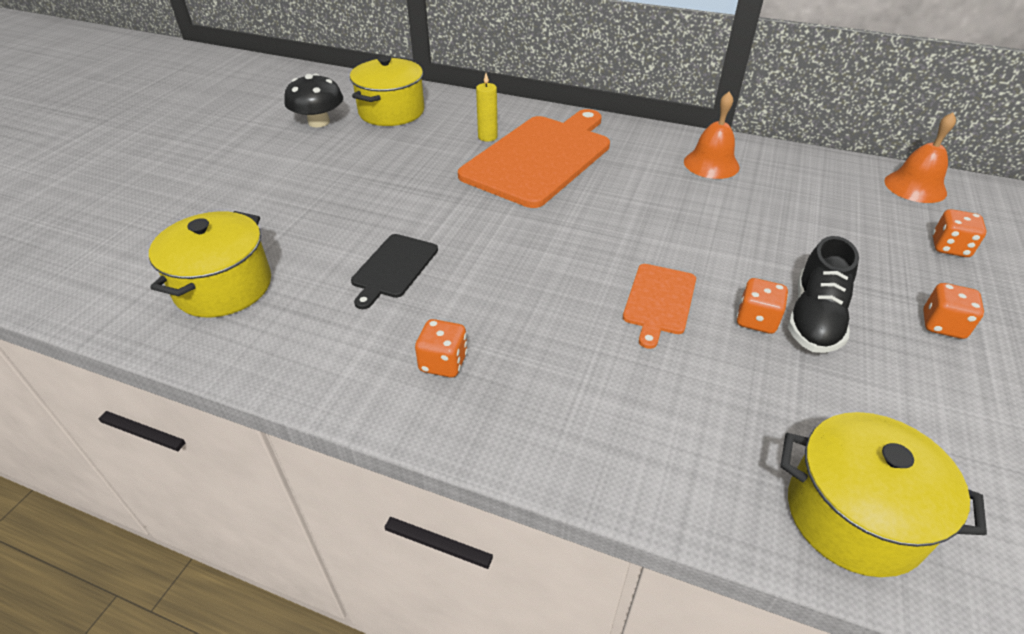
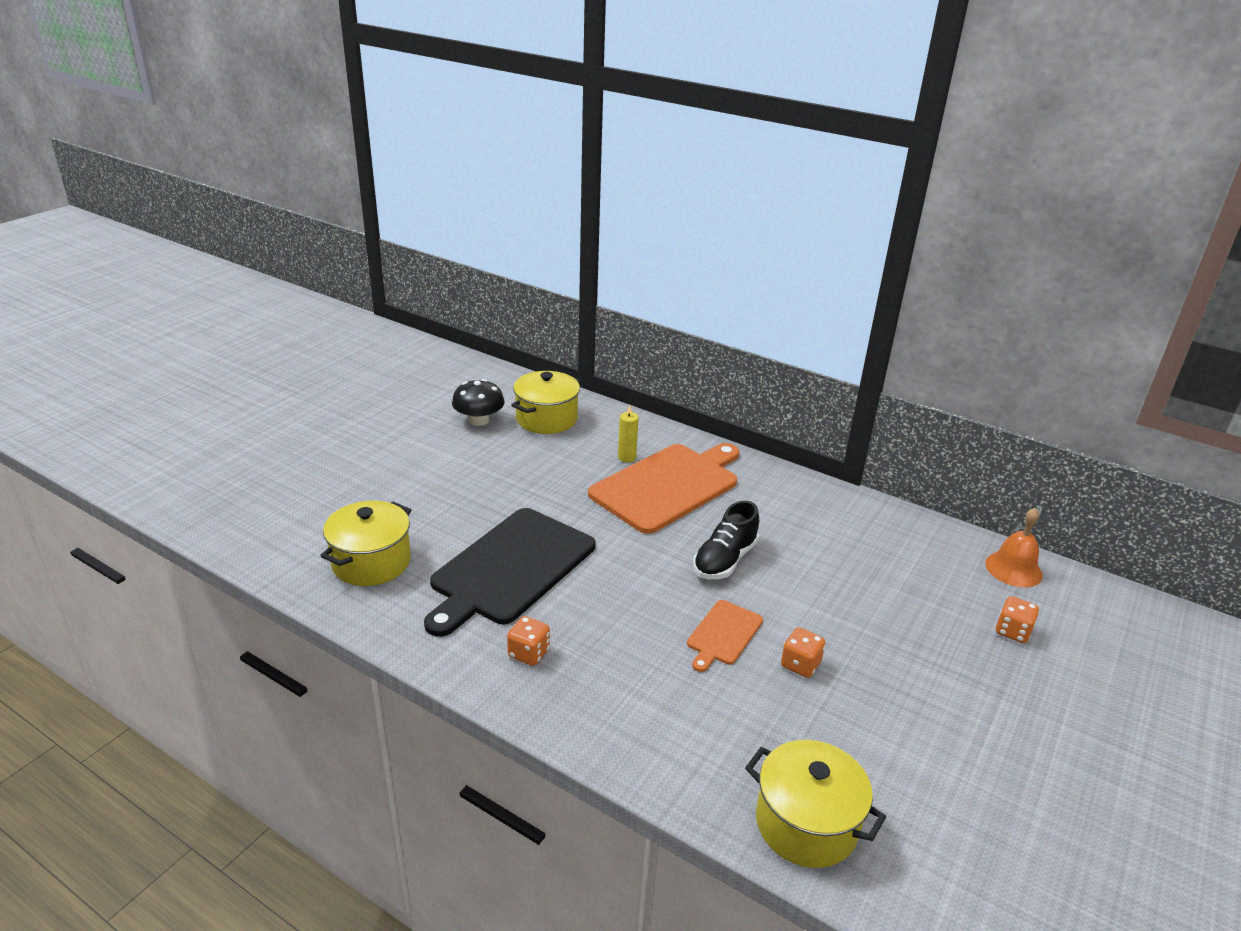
camera: 10 degrees right, 10 degrees down
(393, 268) = (510, 568): black cutting board -> black cutting board, size x2.11
(711, 164) = (826, 516): orange bell -> none
(814, 318) = (852, 672): black shoe -> black shoe (725, 560)
(942, 325) = (964, 697): orange dice -> none

